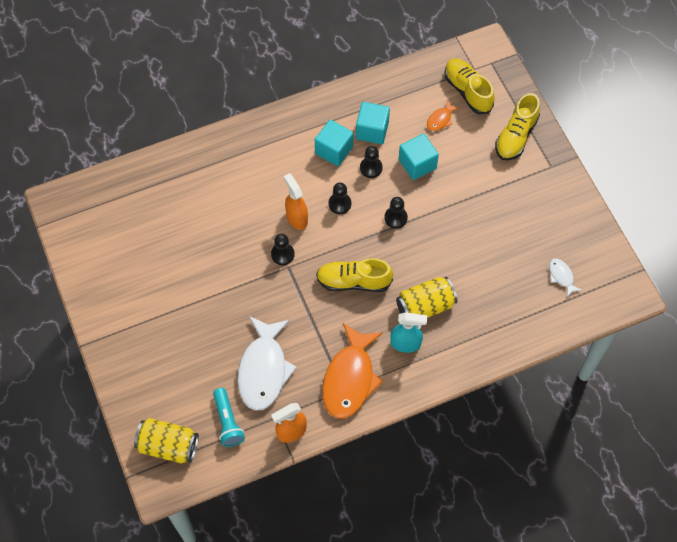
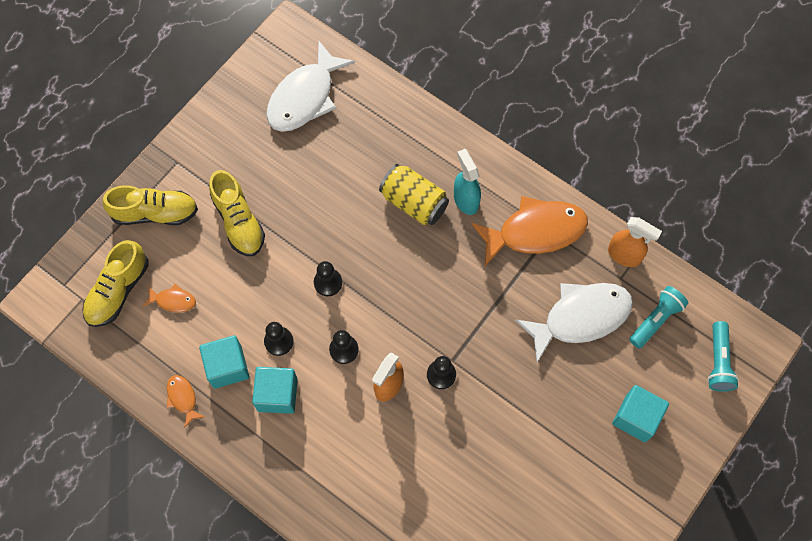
camera: 120 degrees left, 5 degrees up
(168, 446) = (718, 362): yellow can -> turquoise flashlight
(353, 281) = (428, 285): yellow shoe -> yellow shoe (239, 221)
(367, 97) = (183, 398): none -> orange fish
(417, 164) = (246, 295): turquoise cube -> turquoise cube (636, 417)
(561, 276) = (305, 97): white fish -> white fish, size x2.25

